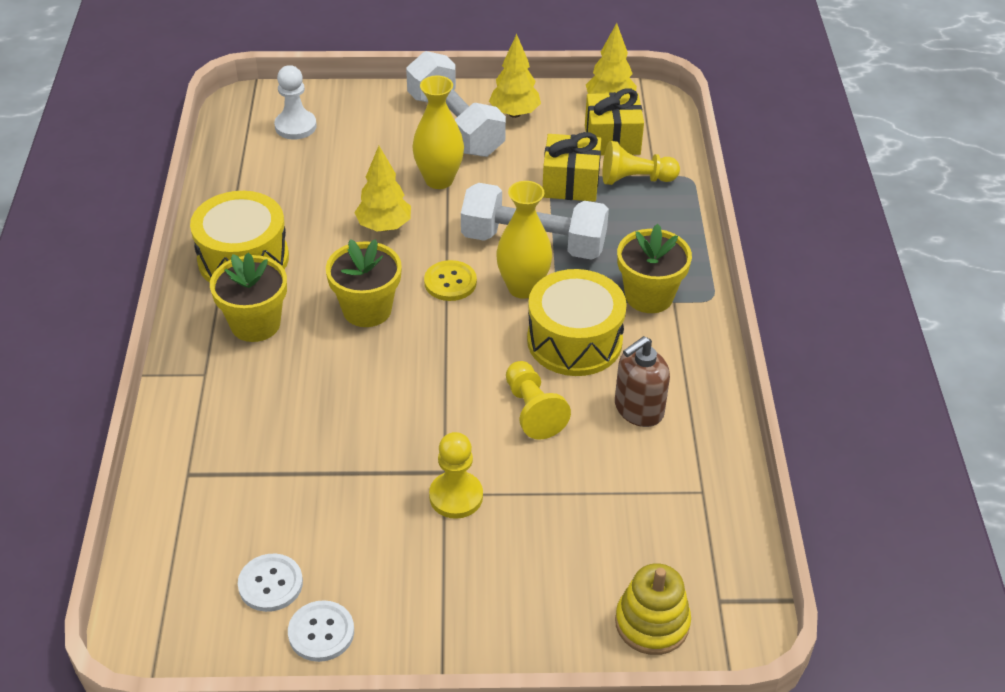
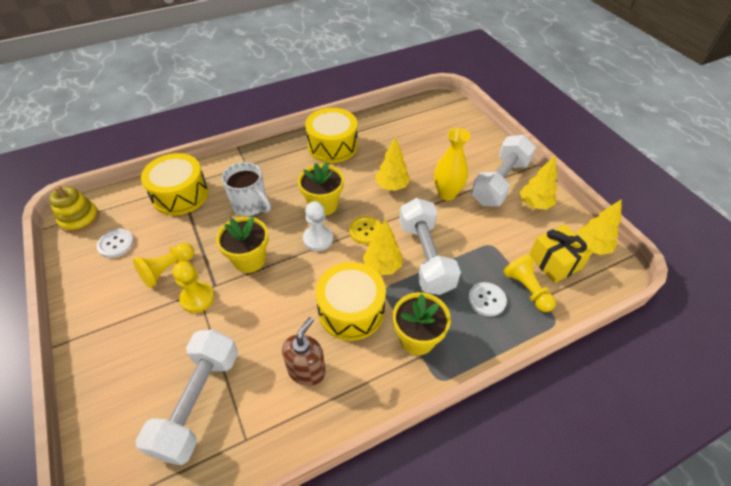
camera: 65 degrees right, 5 degrees up
(211, 476) = (180, 195): none -> yellow drum
(255, 324) = (289, 168): yellow flower pot -> yellow flower pot (249, 260)
(295, 126) = (443, 124): white pawn -> white pawn (318, 239)
(306, 392) = (251, 205): none -> white mug
(321, 632) = (87, 276): white button -> white button (486, 300)
(523, 288) = (382, 266): yellow vase -> yellow tree
(533, 410) = (280, 310): yellow pawn -> yellow pawn (167, 270)
(570, 183) = (493, 255): yellow gift -> none
(629, 528) = (198, 402): none -> white dumbbell
(638, 409) = (306, 370): brown soap dispenser -> brown soap dispenser turned 90 degrees clockwise
(652, 623) = (119, 446): yellow stacking toy -> yellow stacking toy (80, 219)

